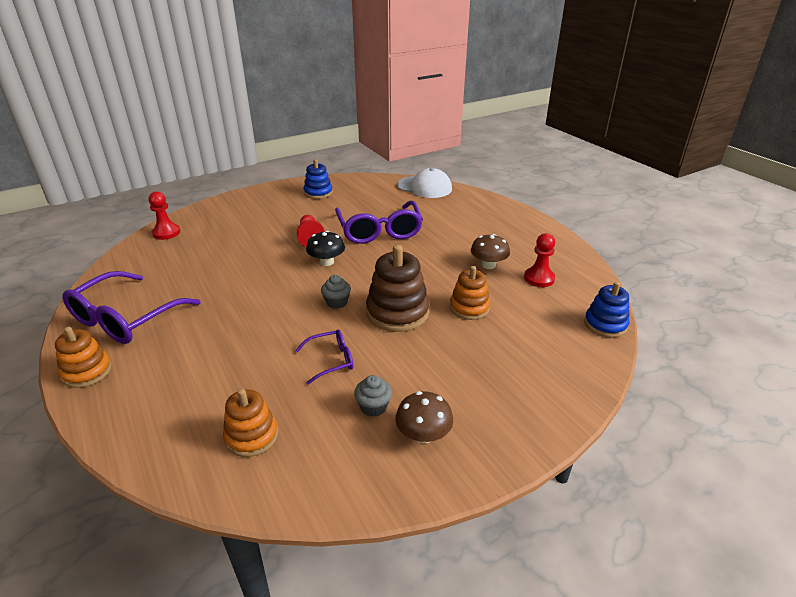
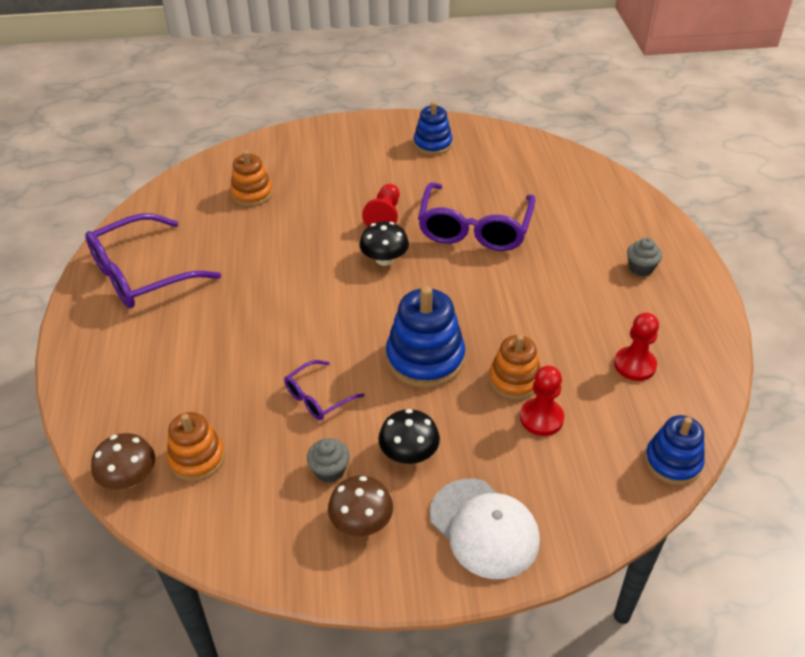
camera: 25 degrees right, 10 degrees up
(87, 372) = (84, 329): orange stacking toy -> orange stacking toy (252, 194)
(166, 233) = (229, 164): red pawn -> red pawn (541, 418)
(331, 360) = (318, 397): purple glasses -> purple glasses turned 135 degrees clockwise
(337, 302) = (364, 322): grey cupcake -> grey cupcake (641, 268)
(397, 312) = (425, 358): brown stacking toy -> blue stacking toy
(424, 187) = (578, 169): white cap -> white cap (484, 528)
(427, 375) = (409, 453): none -> black mushroom
(488, 265) = (581, 323): brown mushroom -> brown mushroom (129, 478)

